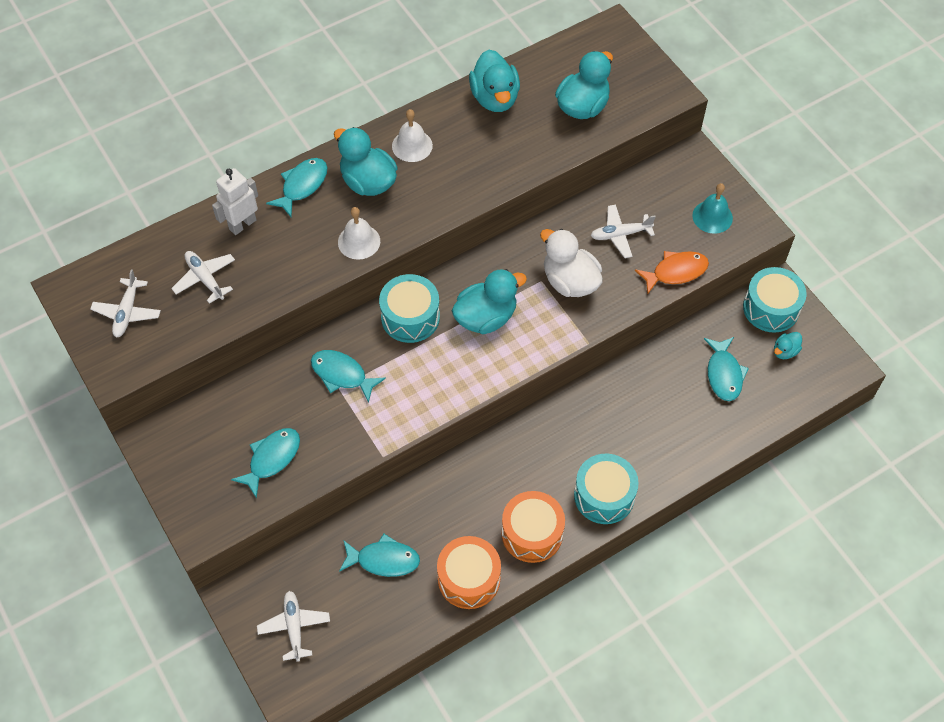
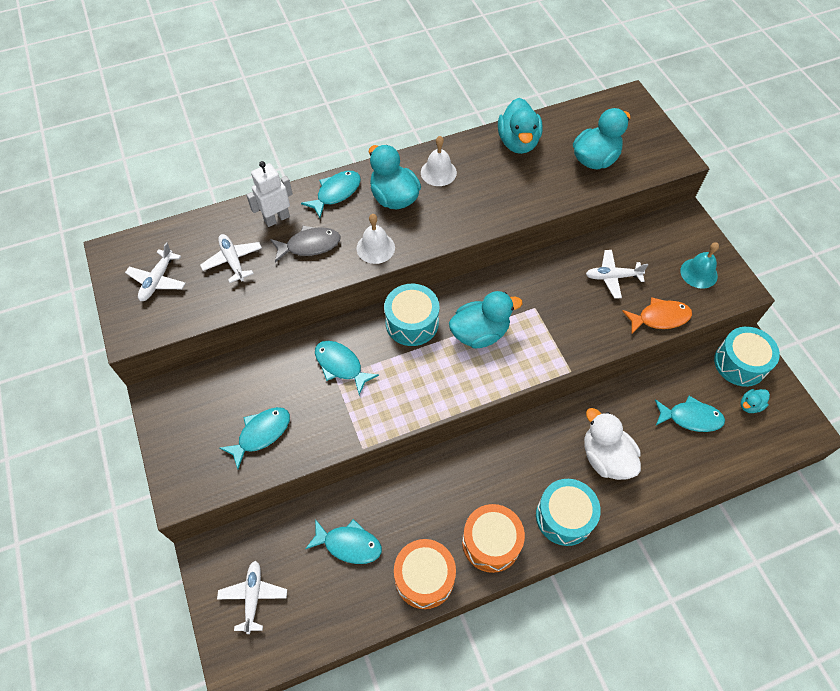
camera: 10 degrees right, 0 degrees up
(286, 249) = (309, 245): none -> grey fish
(570, 281) = (561, 312): white duck -> white duck (605, 457)
(724, 374) = (690, 418): turquoise fish -> turquoise fish turned 90 degrees counterclockwise

